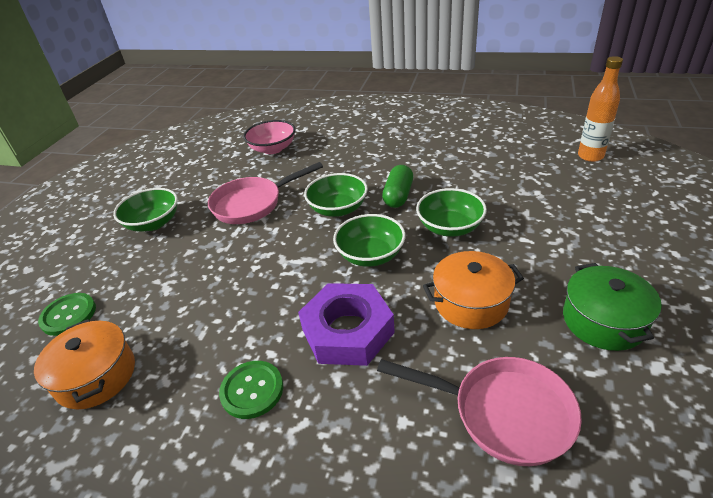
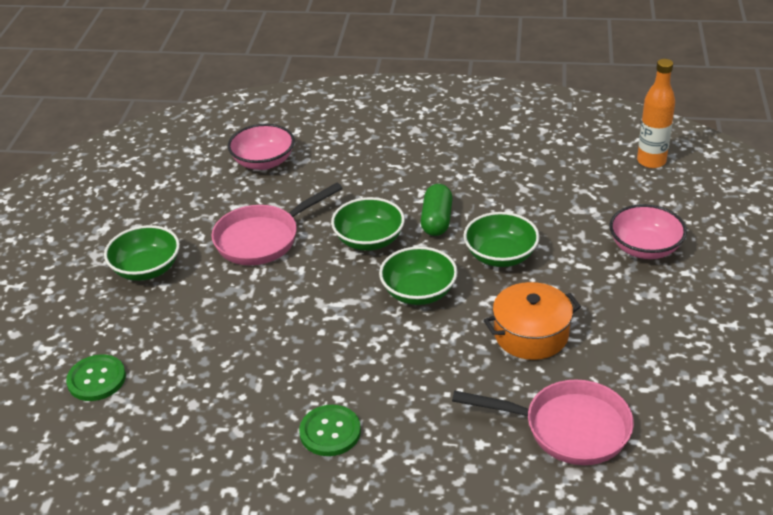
camera: 10 degrees left, 0 degrees up
(96, 376) = (161, 434): orange pot -> none
(347, 331) = (411, 371): purple nut -> none
(586, 227) = (644, 248): none -> pink bowl
(603, 321) = (657, 342): green pot -> none

